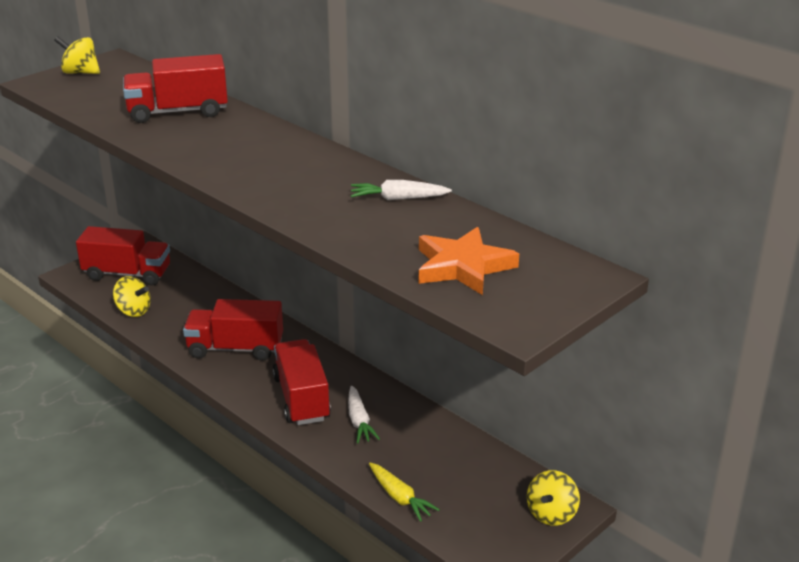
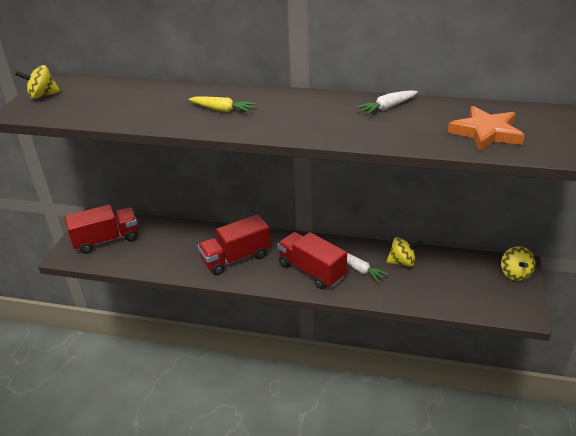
camera: 30 degrees left, 5 degrees up
(133, 311) = (139, 262): yellow spinning top -> yellow spinning top (402, 262)
(178, 112) = (160, 100): red truck -> none
(399, 497) = (432, 303): yellow carrot -> yellow carrot (222, 110)

